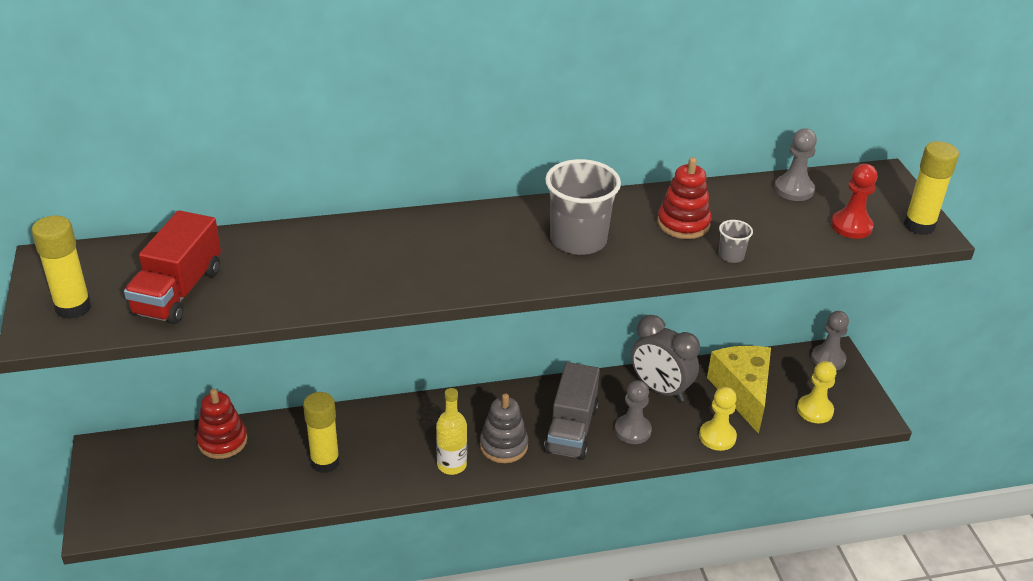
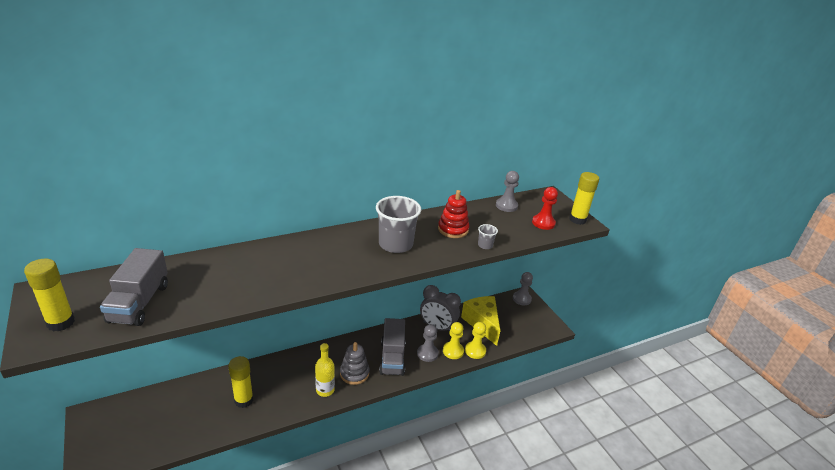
camera: 15 degrees left, 5 degrees down
(178, 292) = (139, 303): red truck -> grey truck
(222, 441) = (173, 396): red stacking toy -> none
(814, 410) = (522, 328): yellow pawn -> yellow pawn (453, 351)

